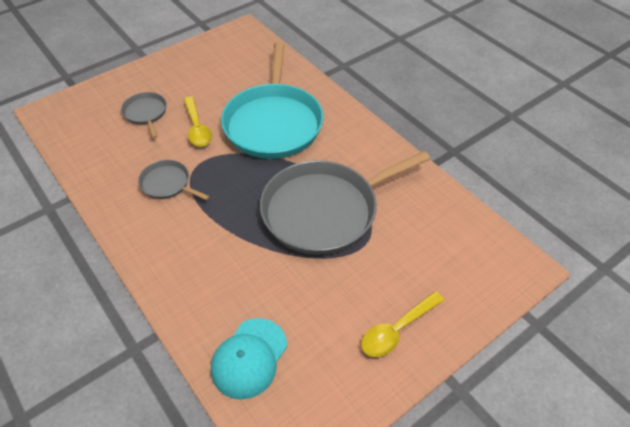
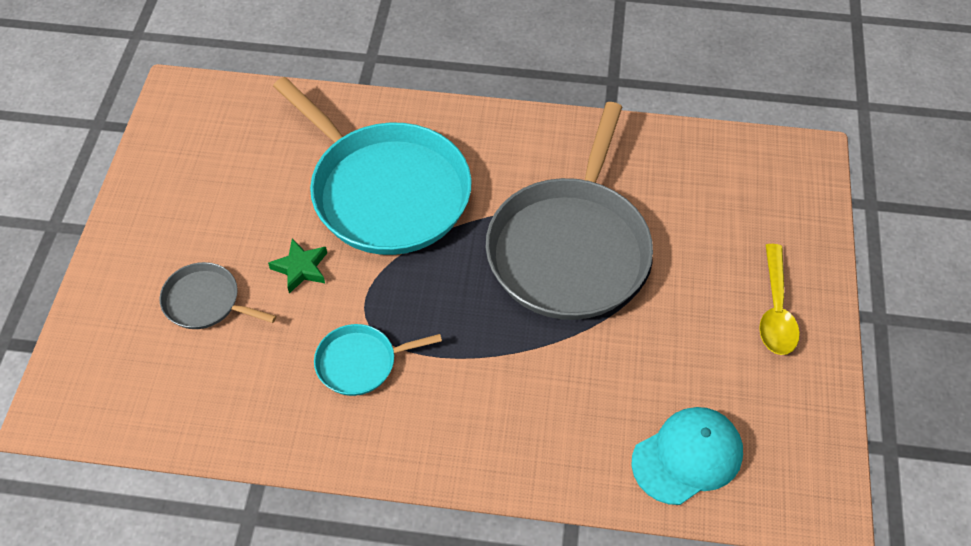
camera: 45 degrees left, 5 degrees up
(167, 184) = (360, 363): grey pan -> turquoise pan
(197, 128) = (301, 268): yellow spoon -> green star
(249, 358) = (687, 457): turquoise cap -> turquoise cap turned 105 degrees counterclockwise

